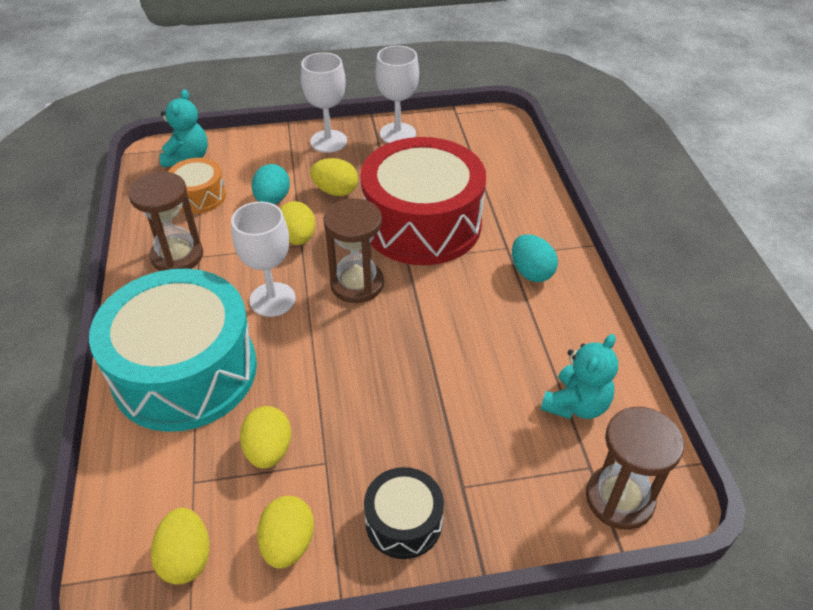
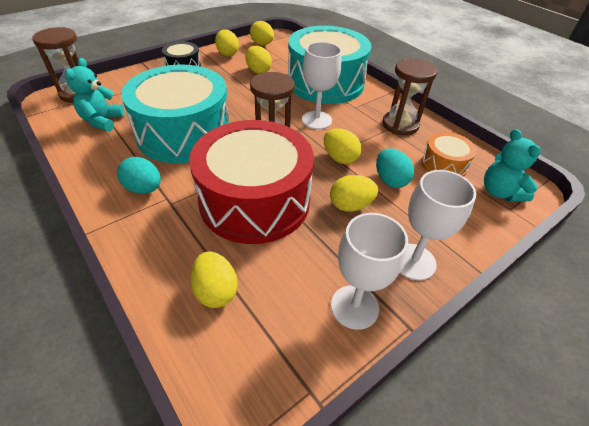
camera: 150 degrees right, 0 degrees up
(462, 338) = (184, 133): none -> turquoise drum
(490, 170) = (216, 291): none -> yellow egg

